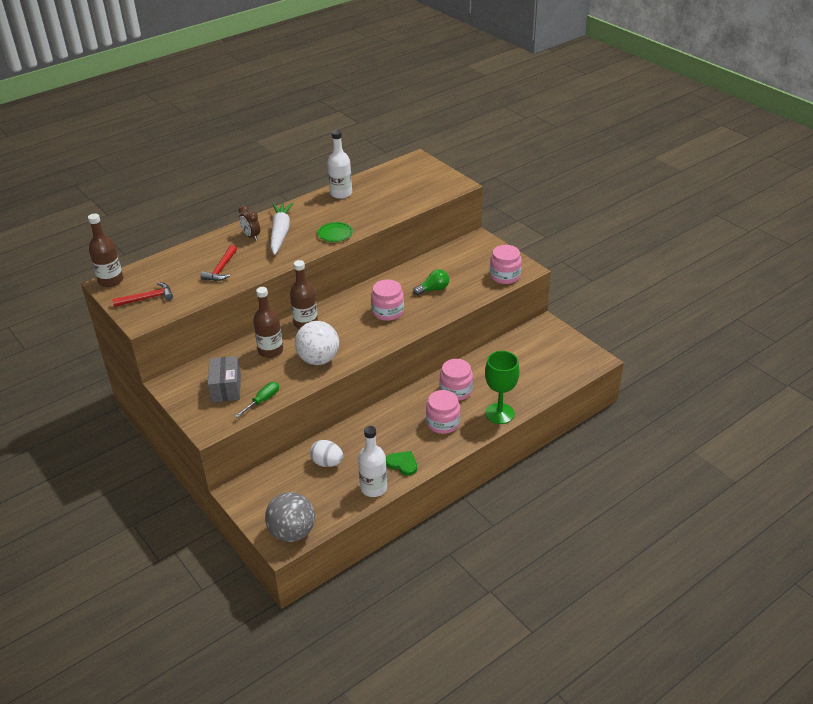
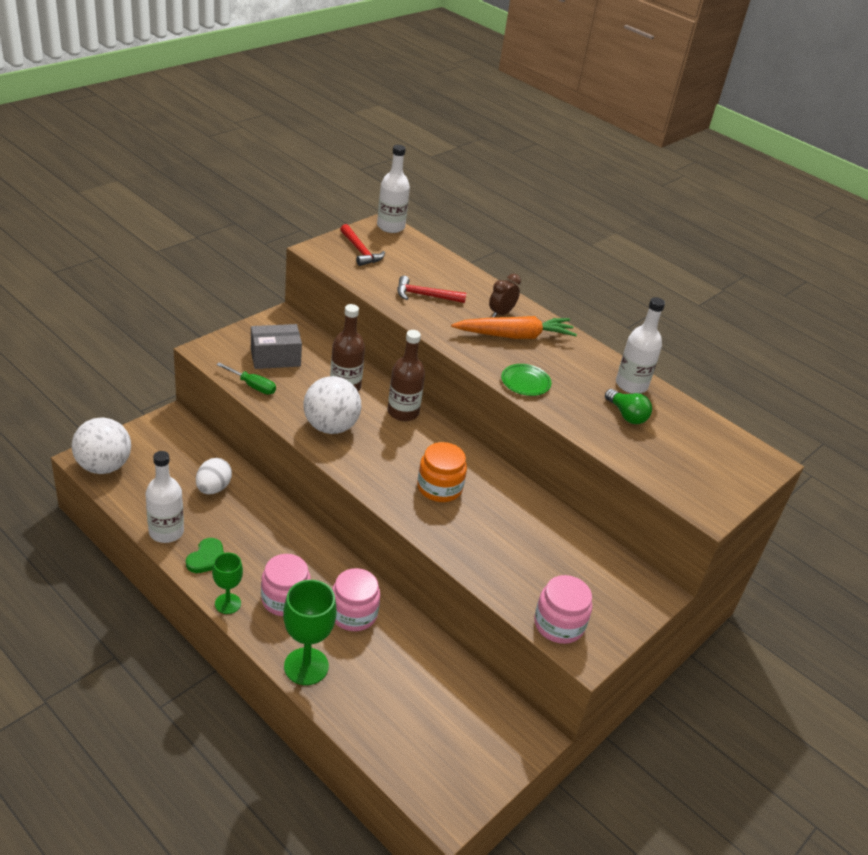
camera: 75 degrees right, 0 degrees up
(111, 281) = (390, 226): brown bottle -> white bottle
(280, 233) = (515, 336): white carrot -> orange carrot
(292, 532) = (104, 466): grey ball -> white ball
(388, 312) = (439, 487): pink jar -> orange jar
(433, 289) = (502, 535): green light bulb -> green light bulb (626, 415)
(446, 451) = (228, 603): none -> green goblet

